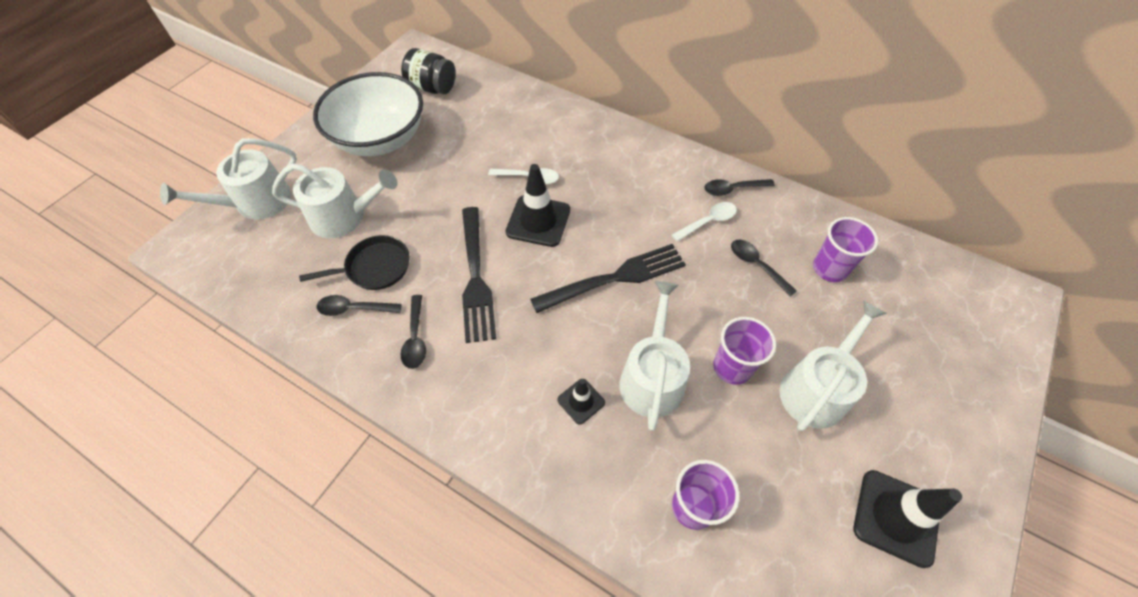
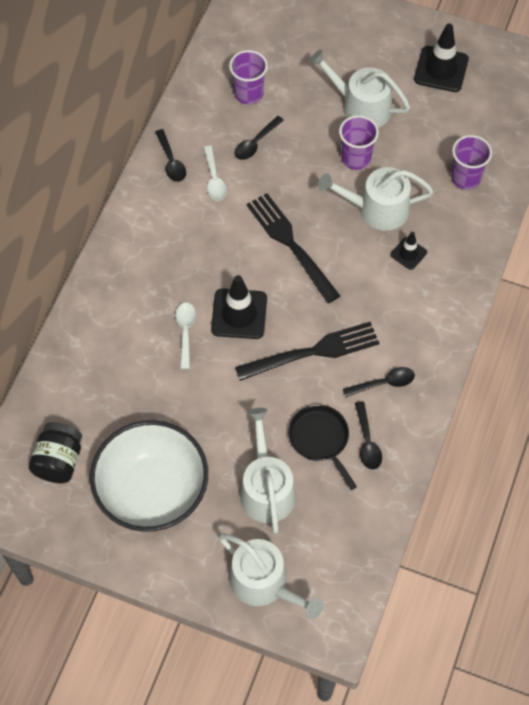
camera: 100 degrees left, 5 degrees up
(708, 222) = (214, 179): white spoon -> white spoon turned 150 degrees counterclockwise

